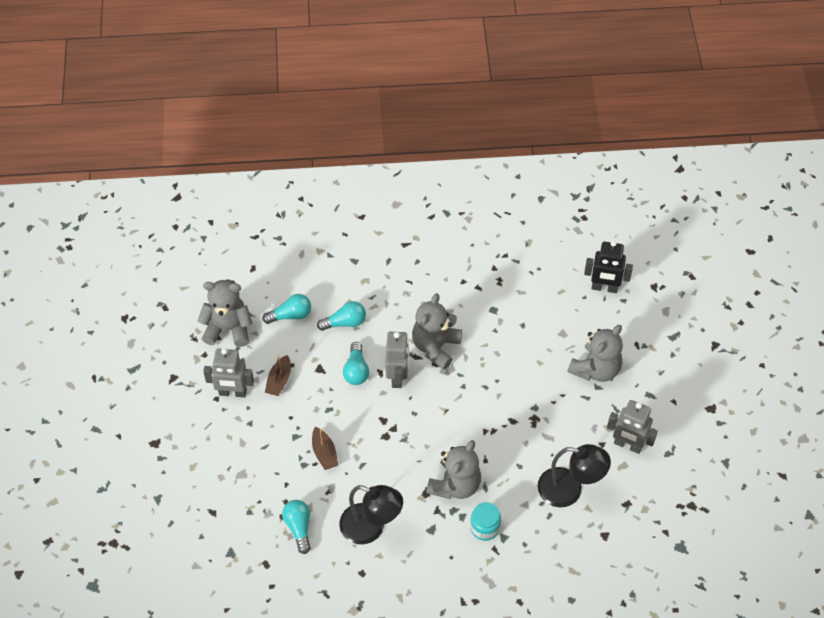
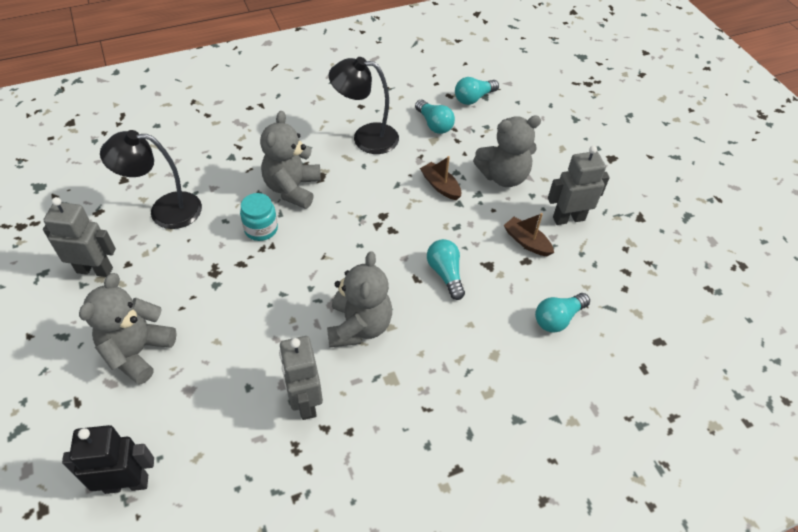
camera: 160 degrees right, 5 degrees down
(228, 328) = (620, 283): grey teddy bear -> grey teddy bear (503, 176)
(279, 380) = (527, 242): brown boat -> brown boat turned 45 degrees counterclockwise
(345, 322) = (486, 327): turquoise light bulb -> turquoise light bulb (473, 98)
(397, 376) = (393, 279): grey robot -> grey robot (305, 402)
(485, 527) = (252, 160): turquoise jar -> turquoise jar (261, 229)

